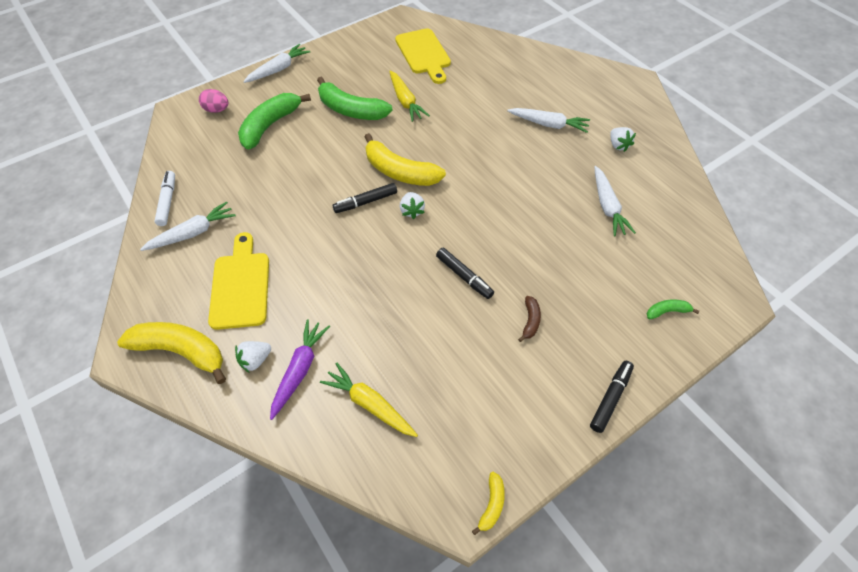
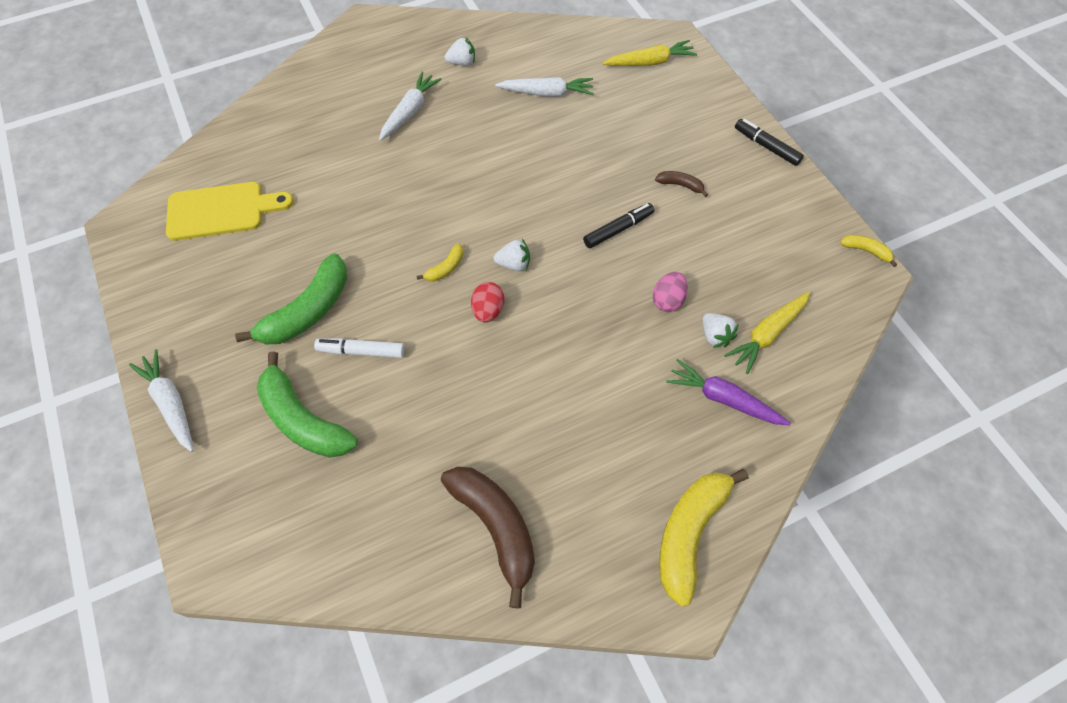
camera: 80 degrees left, 5 degrees up
(167, 201) = (425, 569): white marker -> white marker (361, 351)
(193, 233) = (496, 527): white carrot -> brown banana
(217, 110) = (236, 500): pink egg -> pink egg (667, 300)
(240, 286) = (598, 462): yellow cutting board -> none
(255, 360) = (708, 445): white strawberry -> white strawberry (715, 336)
(365, 202) = (488, 311): black marker -> red egg
(400, 172) = (445, 268): yellow banana -> yellow banana, size x0.46
(405, 101) = (314, 245): yellow carrot -> yellow carrot (650, 62)
(667, 311) = (680, 85): green banana -> none

